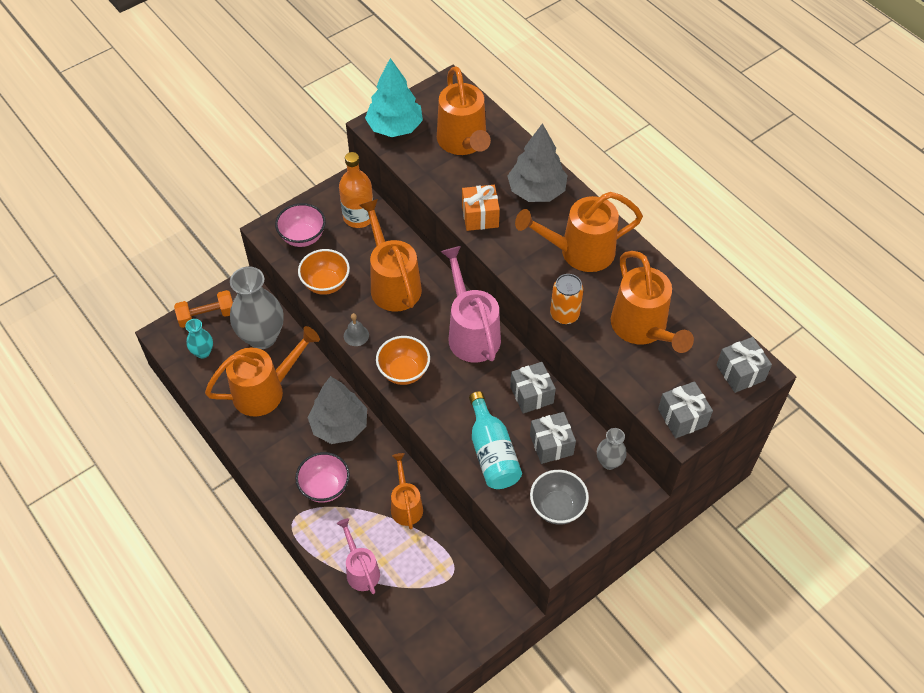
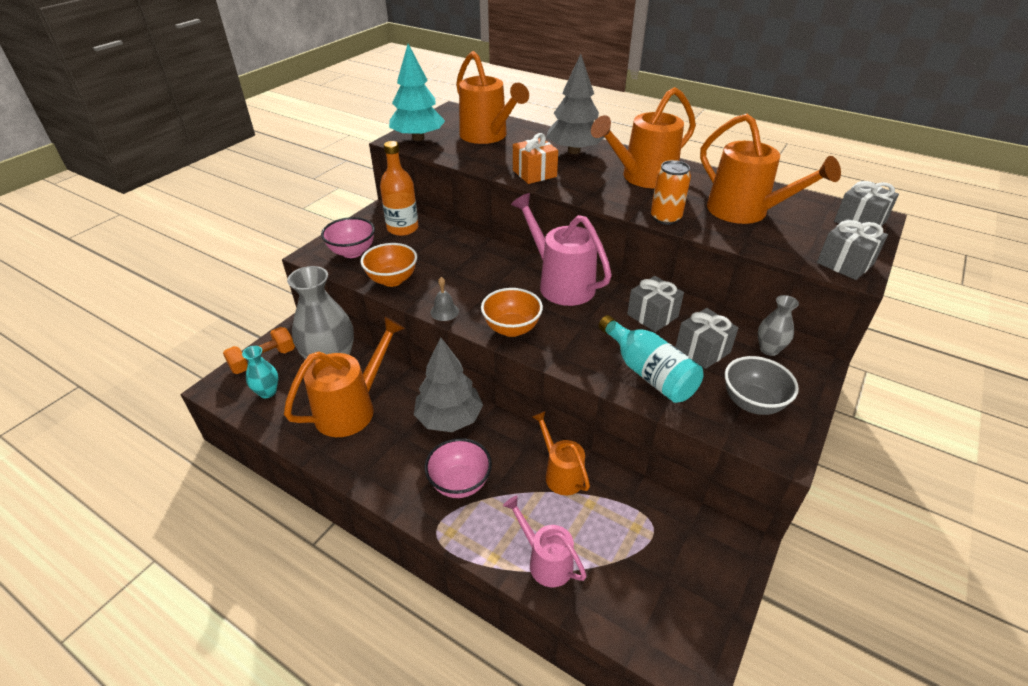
camera: 20 degrees left, 15 degrees down
(392, 283) = (461, 265): orange watering can -> none

